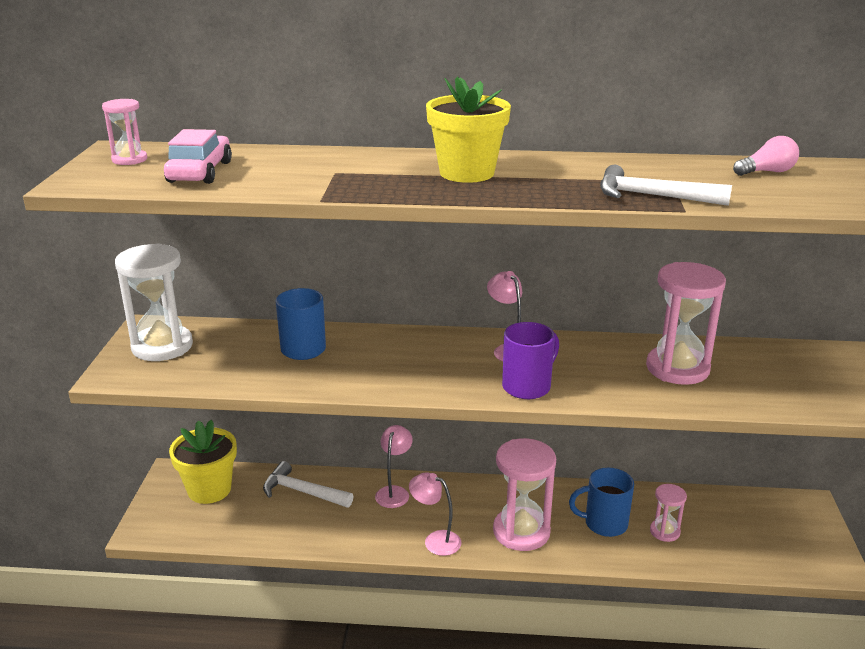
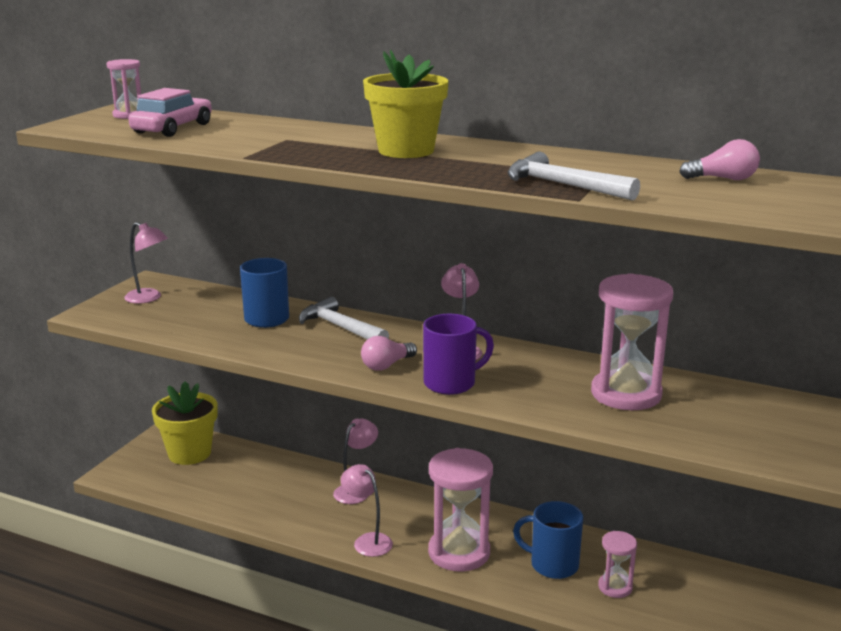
camera: 20 degrees right, 5 degrees down
(162, 346) = (149, 298): white hourglass -> pink lamp
(302, 492) = (270, 472): white hammer -> white hammer (340, 327)
(456, 379) = (387, 365): none -> pink light bulb

